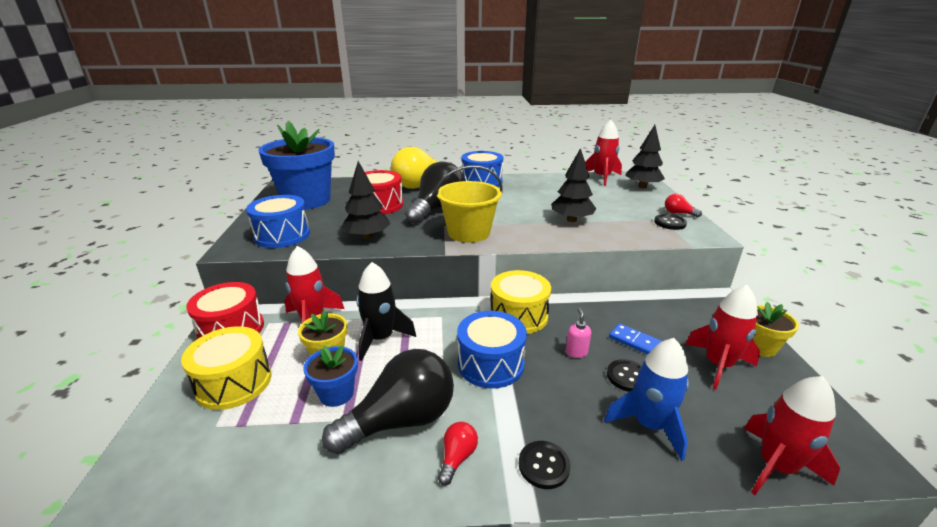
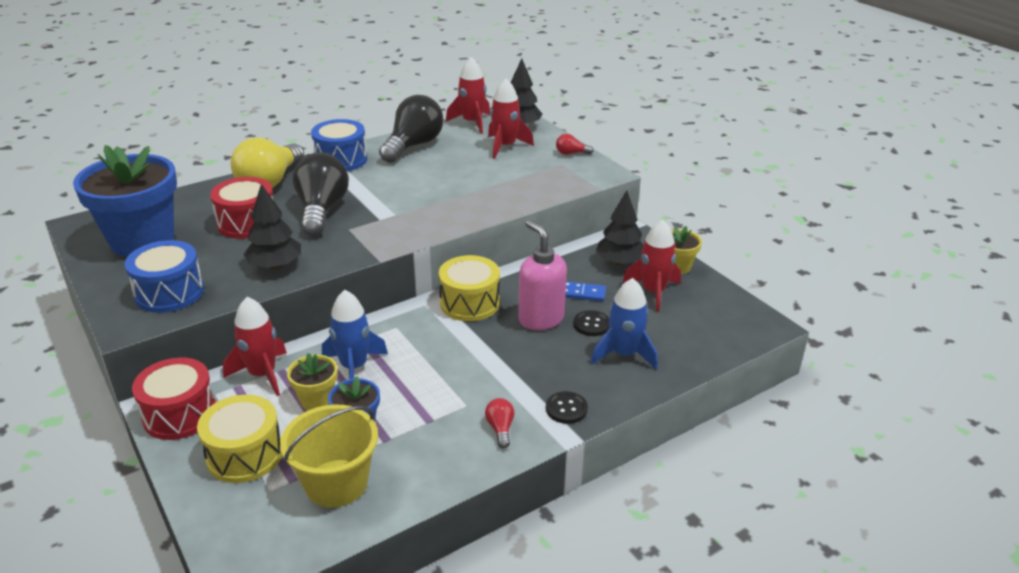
camera: 30 degrees left, 5 degrees up
(381, 338) = (354, 367): black rocket -> blue rocket
(401, 420) = (434, 422): black light bulb -> black light bulb (413, 145)
(469, 233) = (383, 230): yellow bucket -> yellow bucket (336, 483)
(490, 364) = (475, 353): blue drum -> none
(571, 220) = (476, 187): black tree -> black tree (619, 262)
(576, 352) = (540, 319): pink soap dispenser -> pink soap dispenser, size x2.29
(670, 223) = (569, 167): black button -> none
(776, 467) = (714, 350): red rocket -> red rocket (505, 146)

